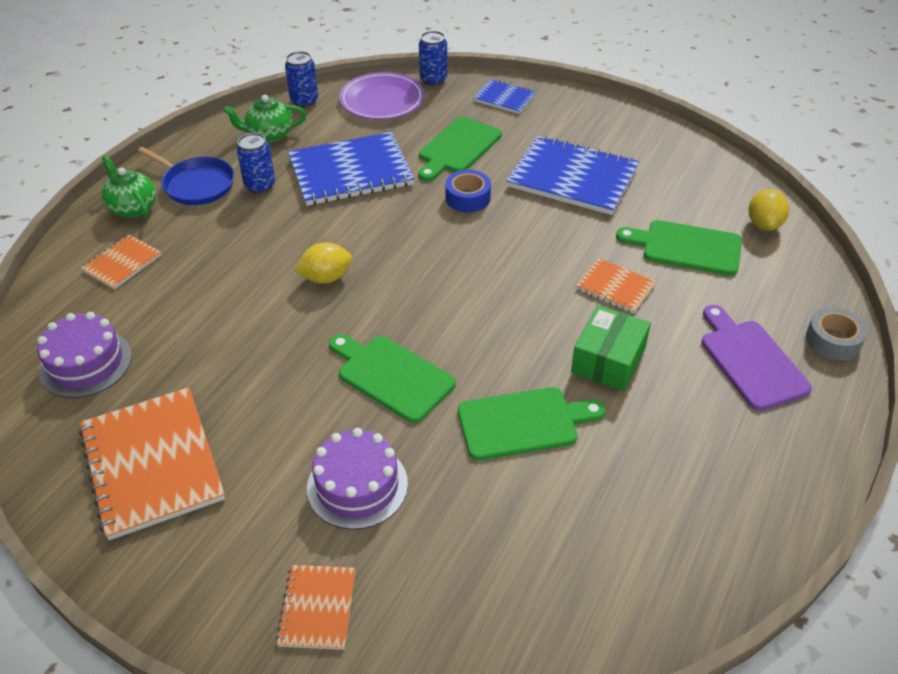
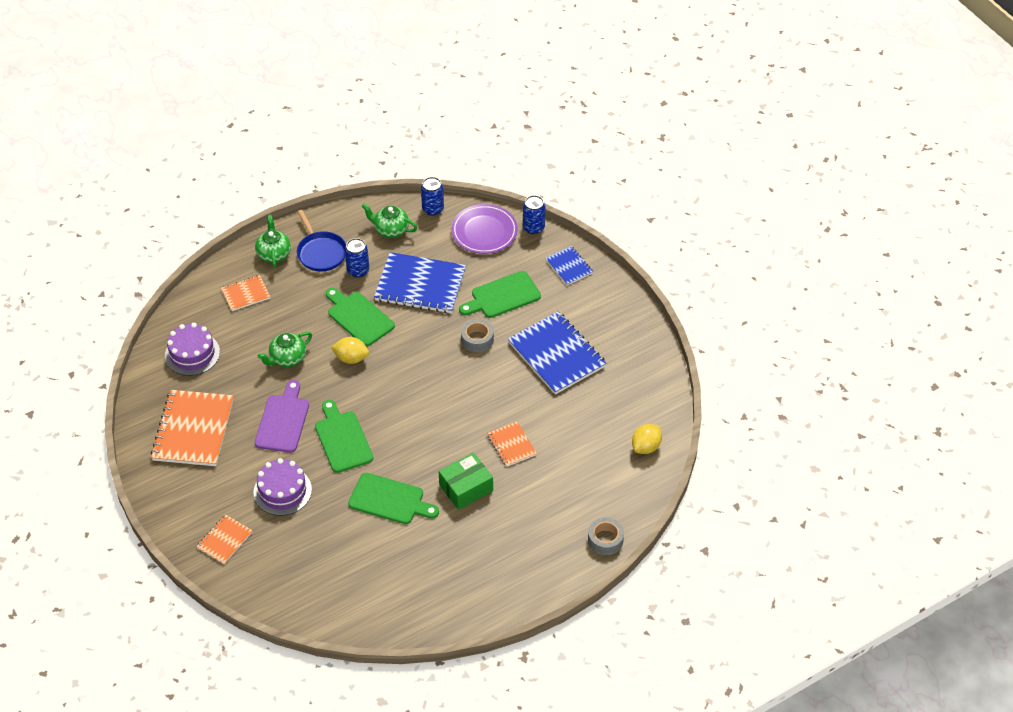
camera: 30 degrees right, 5 degrees up
(236, 312) = (287, 358): none -> green teapot
(468, 198) = (477, 339): blue tape -> grey tape
(686, 247) = (580, 439): green cutting board -> green cutting board (359, 317)
(751, 361) = (545, 527): purple cutting board -> purple cutting board (283, 421)

